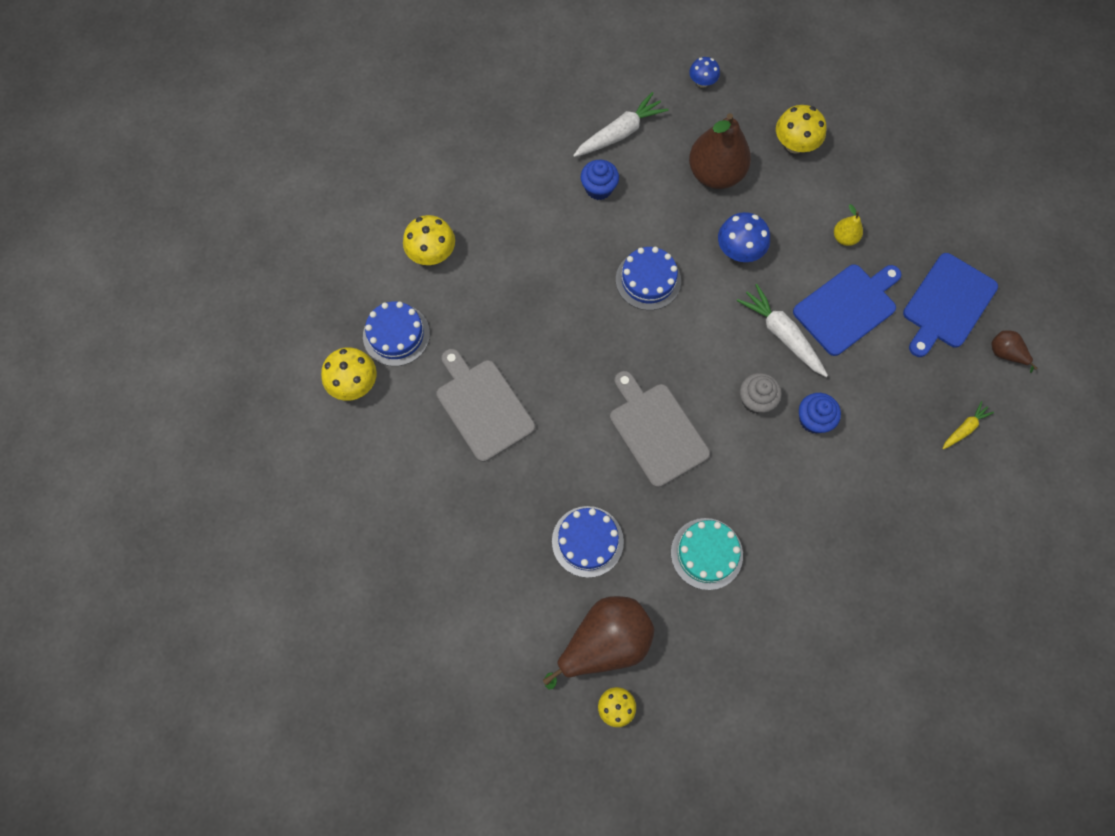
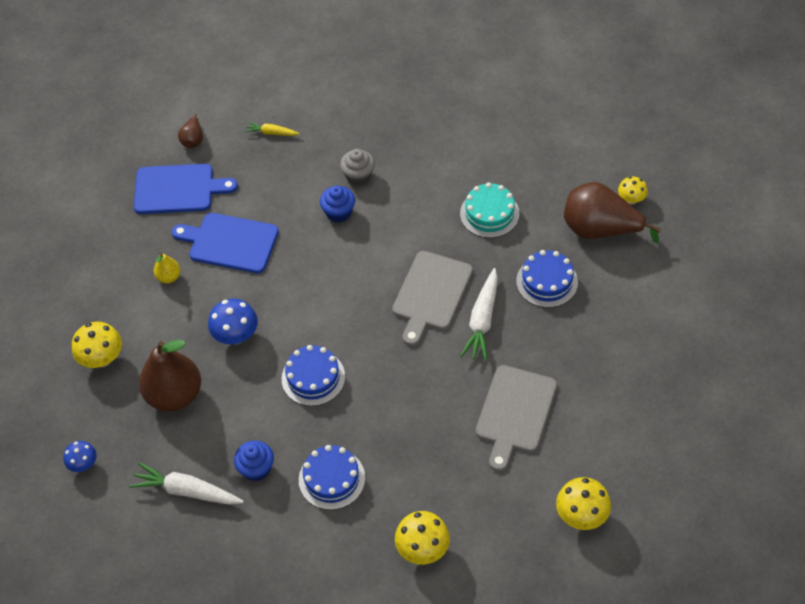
camera: 125 degrees left, 15 degrees down
(396, 335) = (515, 518): blue cake -> blue cake (332, 479)
(756, 400) = (353, 252): grey cupcake -> grey cupcake (358, 176)
(781, 334) = (287, 268): white carrot -> white carrot (482, 321)

